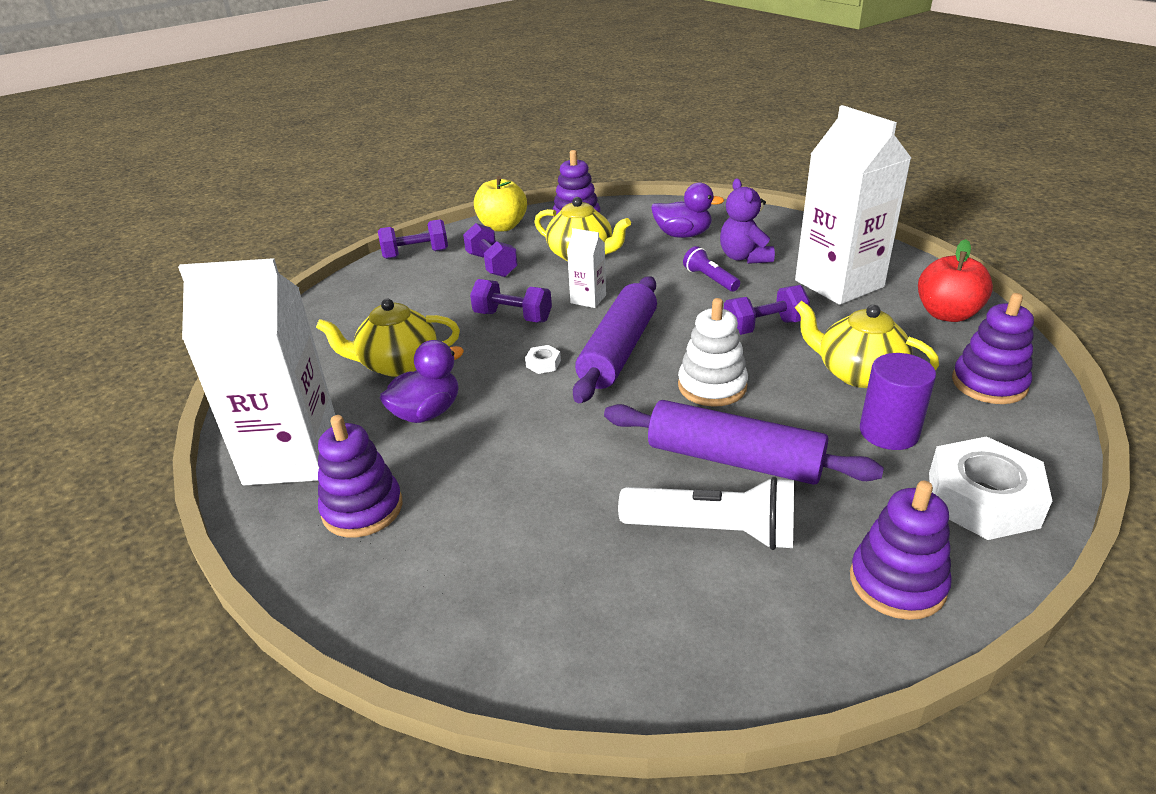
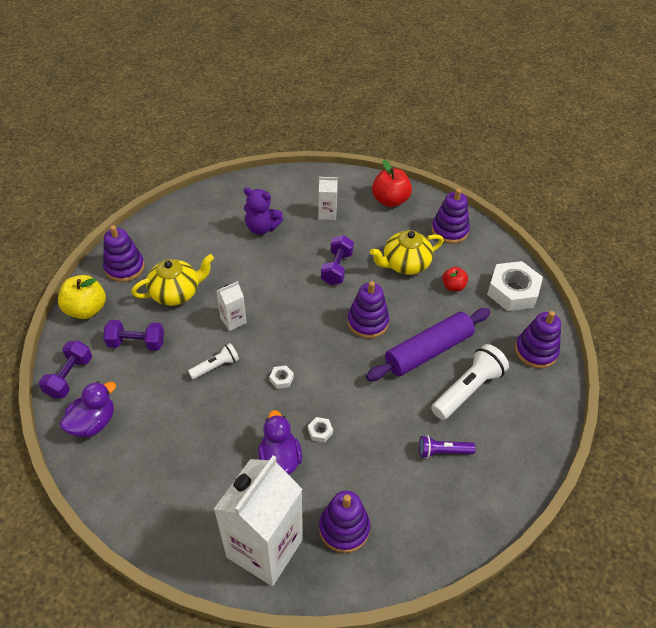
camera: 60 degrees left, 15 degrees up
(397, 364) = (212, 451): yellow teapot -> none
(495, 425) = (320, 431): none -> white nut
(513, 317) = (216, 366): purple dumbbell -> white flashlight
(619, 350) = (301, 339): purple rolling pin -> none
(683, 235) = (206, 234): purple duck -> purple duck (93, 423)
(710, 279) = (269, 256): purple flashlight -> purple flashlight (443, 451)
(712, 386) = (367, 322): white stacking toy -> purple stacking toy
(839, 284) = (327, 213): white carton -> white carton, size x0.44
(889, 432) = (453, 286): purple cylinder -> red apple

